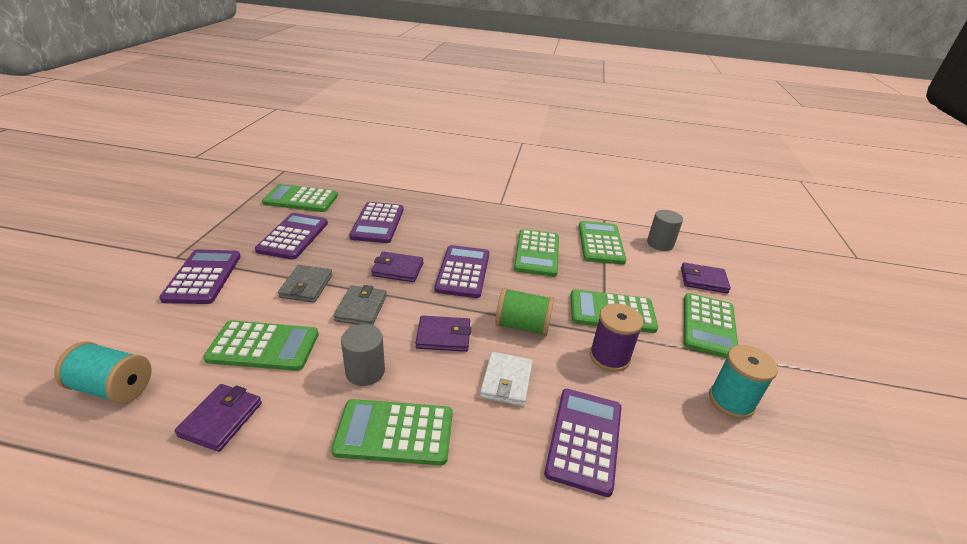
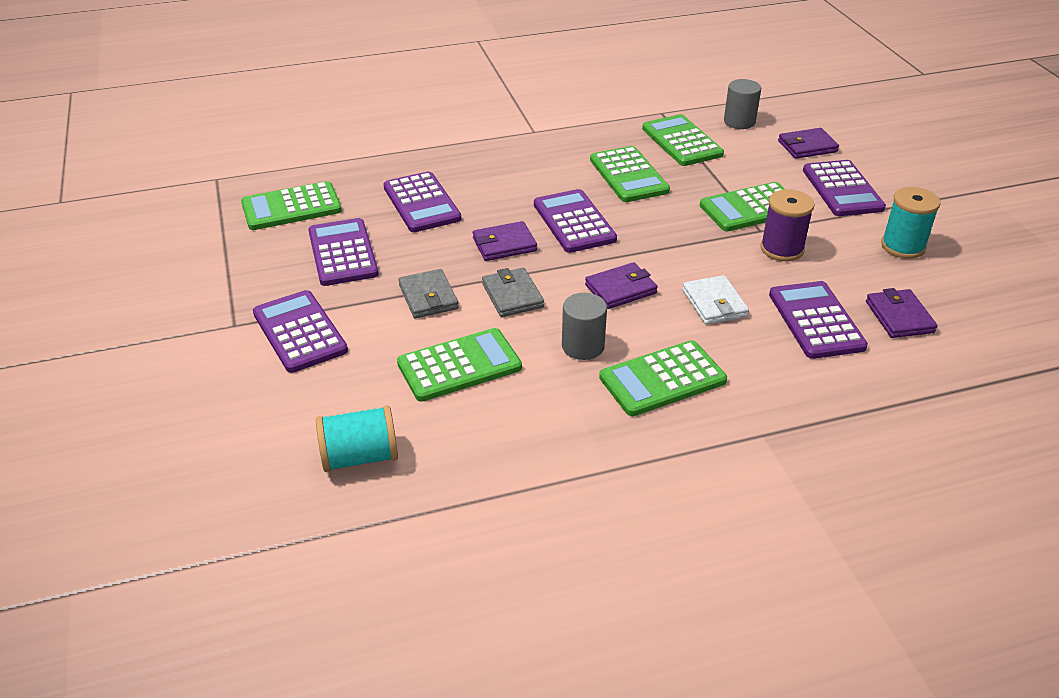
camera: 25 degrees left, 5 degrees up
(221, 419) = (500, 434): purple wallet -> purple wallet (899, 317)
(522, 326) = (683, 252): green spool -> none
(708, 326) = (842, 189): green calculator -> purple calculator

